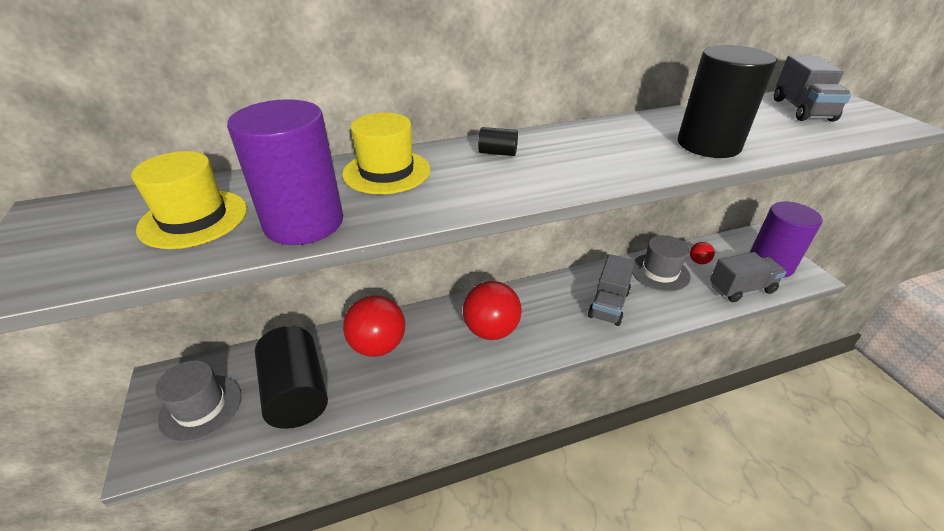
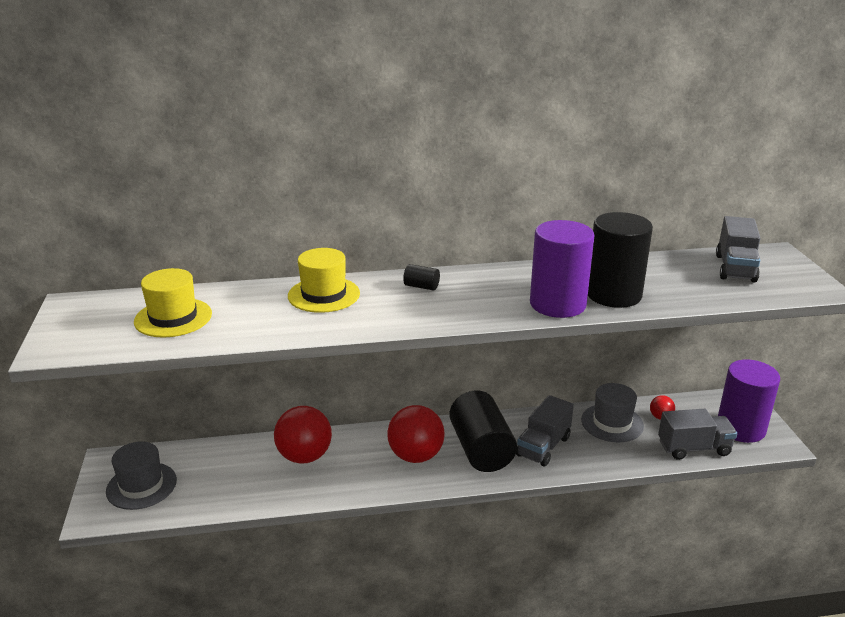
camera: 10 degrees right, 10 degrees down
(297, 393) = (224, 485): black cylinder -> black cylinder (481, 449)
(304, 223) = (251, 328): purple cylinder -> purple cylinder (557, 304)

